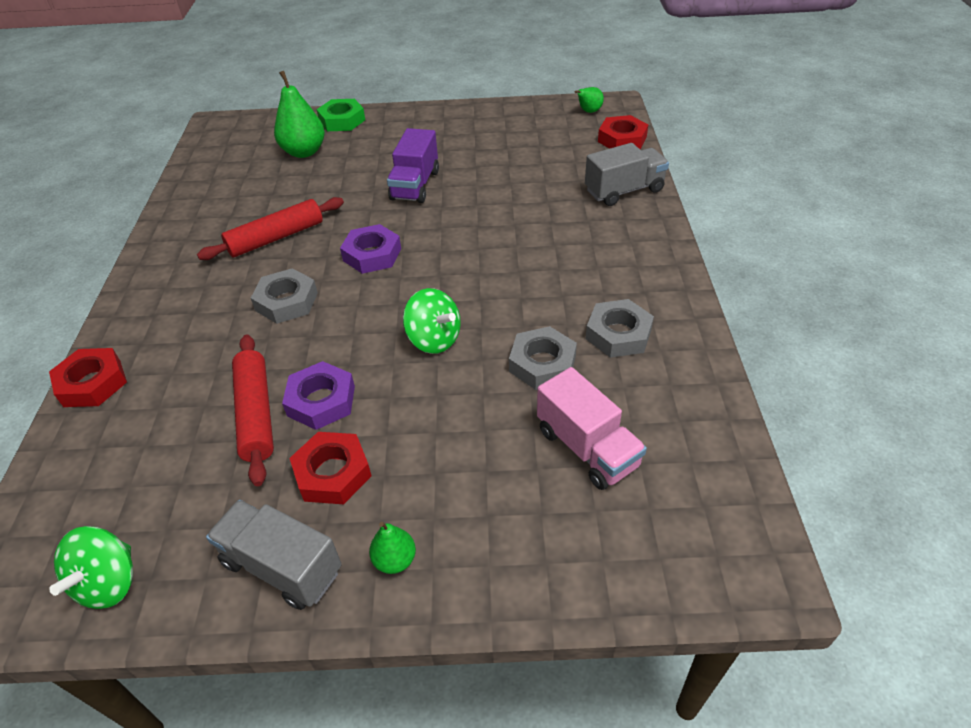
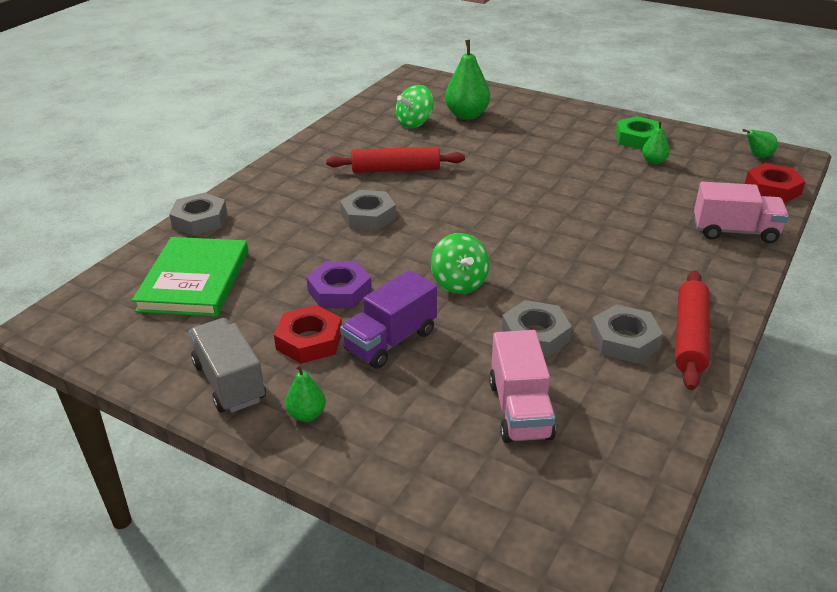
camera: 30 degrees right, 10 degrees down
(92, 383) = (200, 220): red nut -> grey nut
(109, 582) = (121, 341): green spinning top -> green spinning top (414, 123)
(144, 462) = (194, 280): none -> green book
(256, 413) = (288, 281): red rolling pin -> red rolling pin (690, 337)
(342, 120) = (517, 100): green nut -> green nut (638, 139)
(372, 255) = (460, 206): purple nut -> none
(415, 185) = (539, 167): purple truck -> purple truck (390, 341)
(511, 145) = (654, 161): none -> green pear
(624, 191) = (735, 231): grey truck -> pink truck

